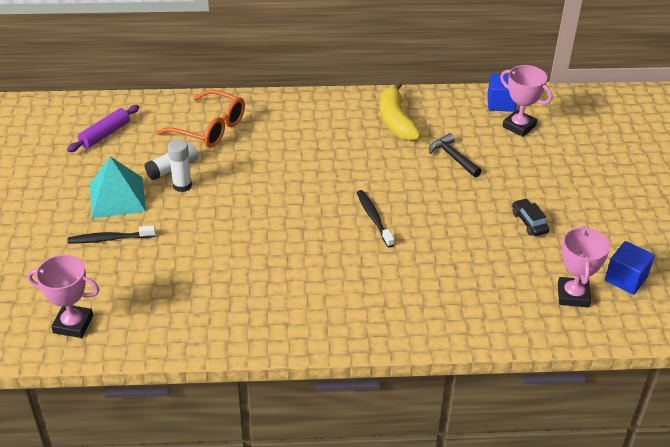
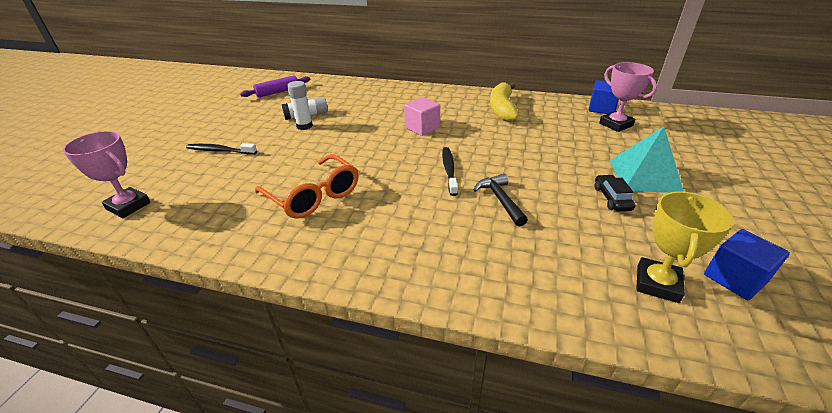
camera: 20 degrees right, 5 degrees down
(117, 197) = (251, 126): turquoise pyramid -> turquoise pyramid (644, 176)
(210, 128) = (352, 97): orange glasses -> orange glasses (313, 196)
(320, 165) = (422, 128): none -> pink cube
(452, 157) = (544, 137): black hammer -> black hammer (500, 200)
(573, 295) = (657, 283): pink trophy -> yellow trophy

